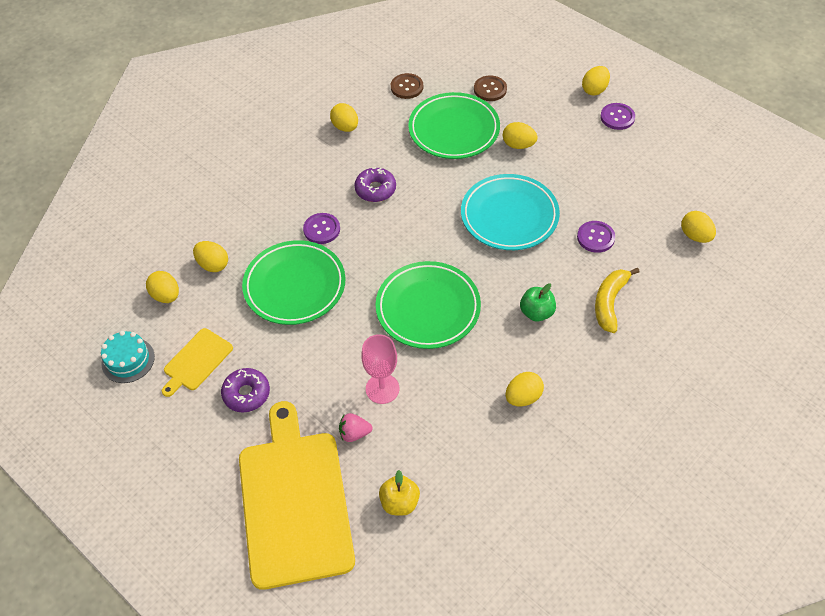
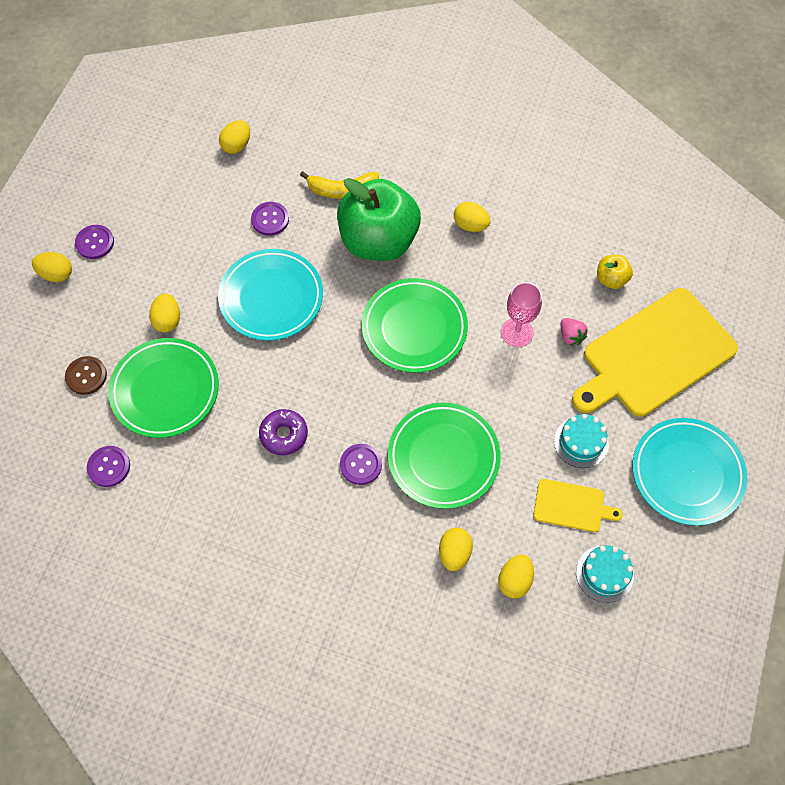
camera: 115 degrees left, 10 degrees up
(165, 468) = (687, 473): none -> turquoise plate
(246, 394) = (581, 442): purple donut -> turquoise cake
(345, 127) = (199, 507): yellow egg -> none
(407, 87) = (109, 467): brown button -> purple button
(536, 312) = (378, 241): green apple -> green apple, size x2.37

